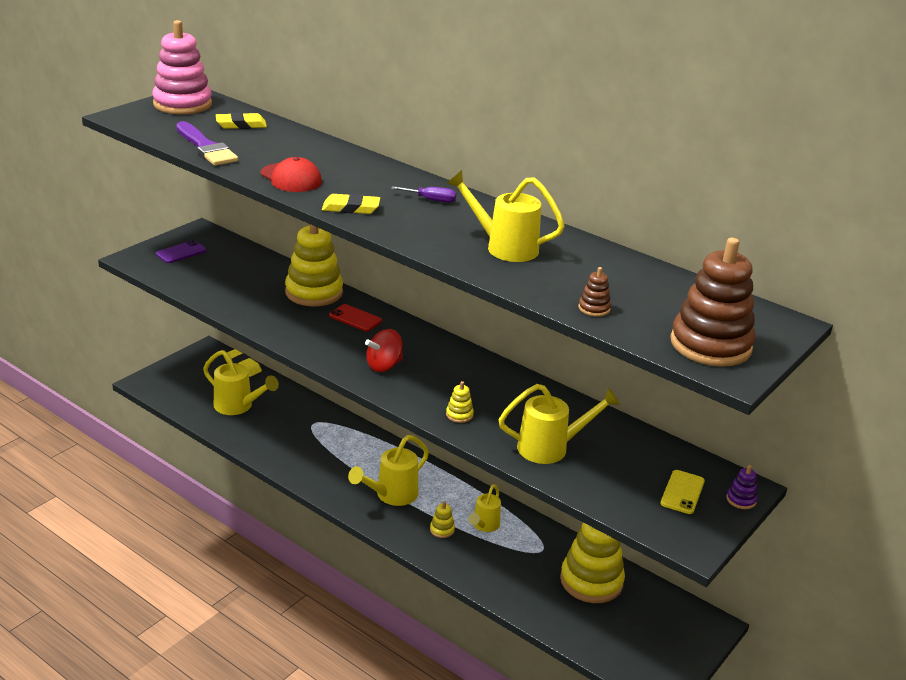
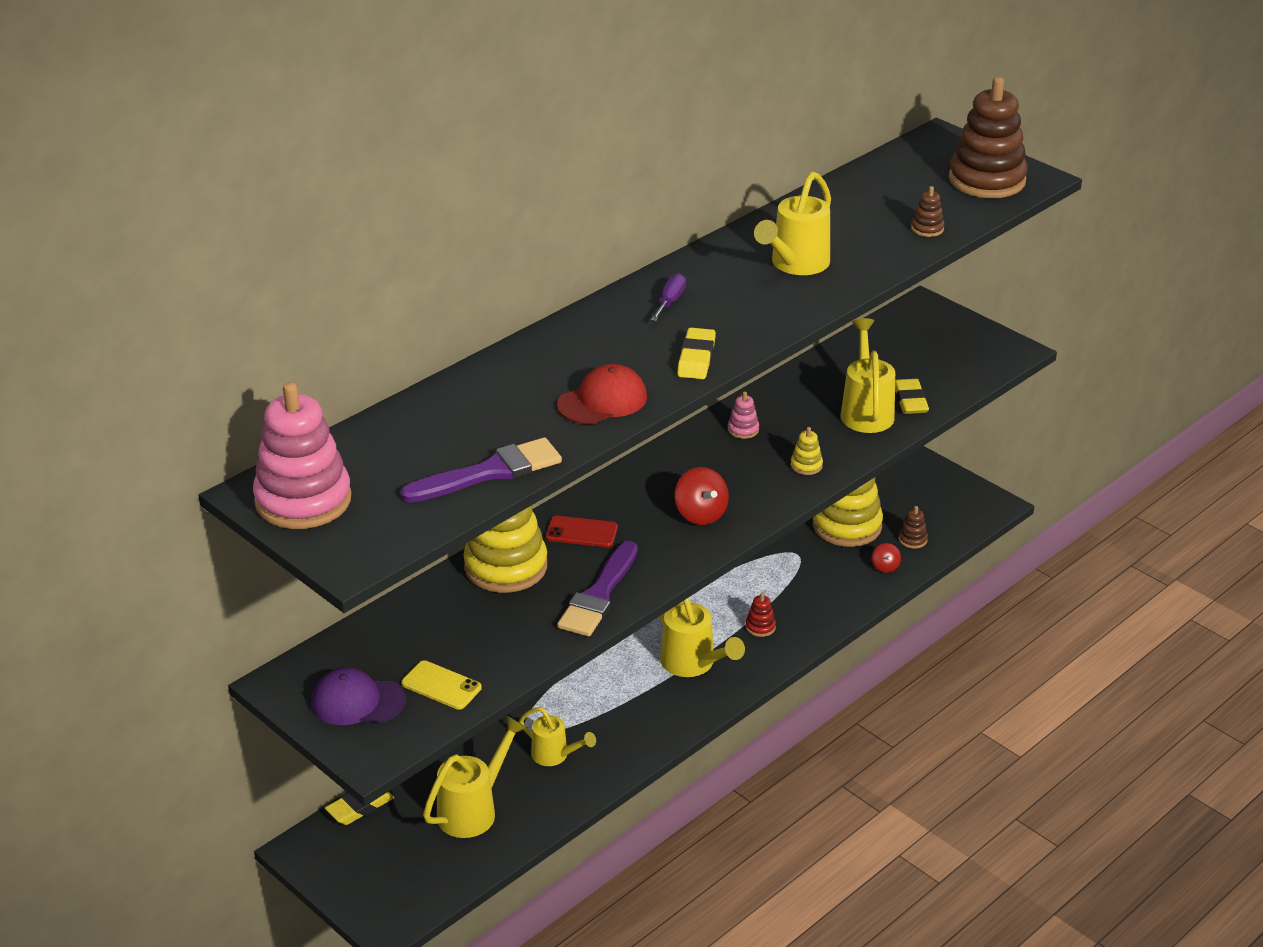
camera: 80 degrees left, 5 degrees up
(181, 252) = (357, 701): purple phone -> purple cap
(241, 125) = (401, 443): yellow eraser -> yellow eraser (910, 400)
(284, 326) = (599, 595): none -> purple brush
(355, 318) = (581, 532): red phone -> red phone turned 60 degrees clockwise
(442, 530) = (760, 627): yellow stacking toy -> red stacking toy
(484, 525) = (753, 593): yellow watering can -> yellow watering can (554, 756)
(502, 384) = (743, 429): none -> pink stacking toy
(539, 605) = (885, 567): none -> red spinning top
(585, 625) = (912, 539): none -> brown stacking toy
(682, 492) = (934, 343): yellow phone -> yellow phone (441, 685)
(741, 500) = (942, 313): purple stacking toy -> none

